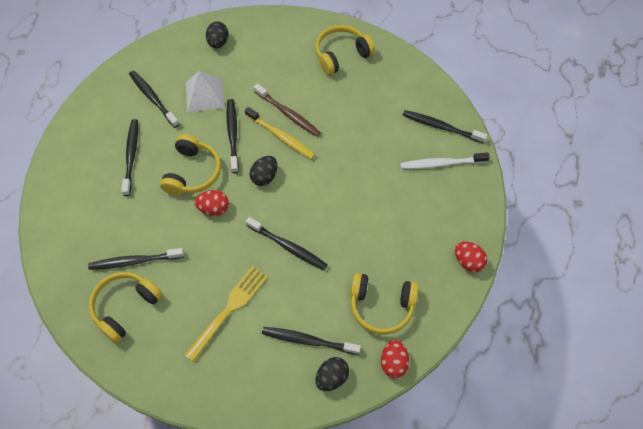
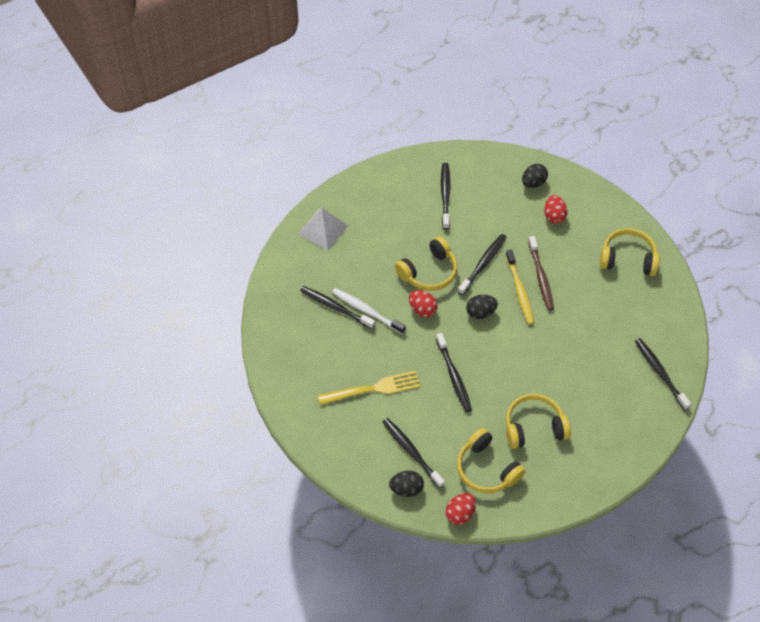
camera: 40 degrees right, 5 degrees down
(125, 307) = (304, 334): yellow headphones -> yellow headphones (534, 427)
(131, 155) = (394, 228): black toothbrush -> none
(205, 95) = (487, 218): white pyramid -> white pyramid (323, 229)
(441, 163) = (632, 401): white toothbrush -> white toothbrush (366, 310)
(468, 261) = (584, 488): red egg -> red egg (554, 216)

